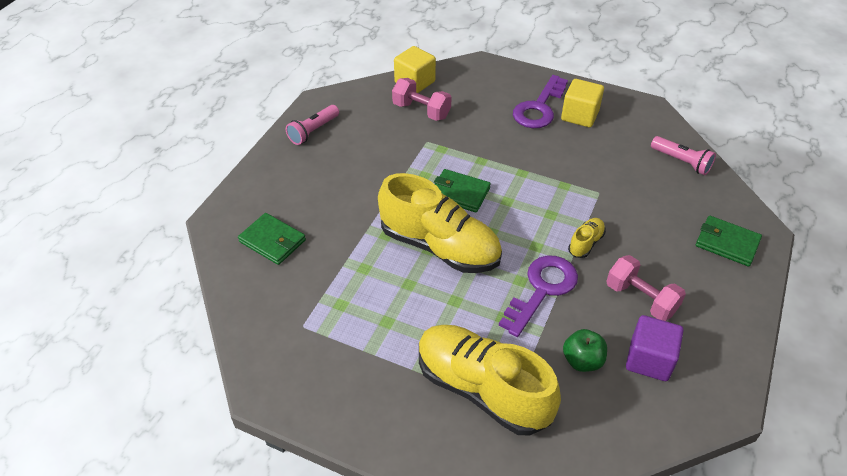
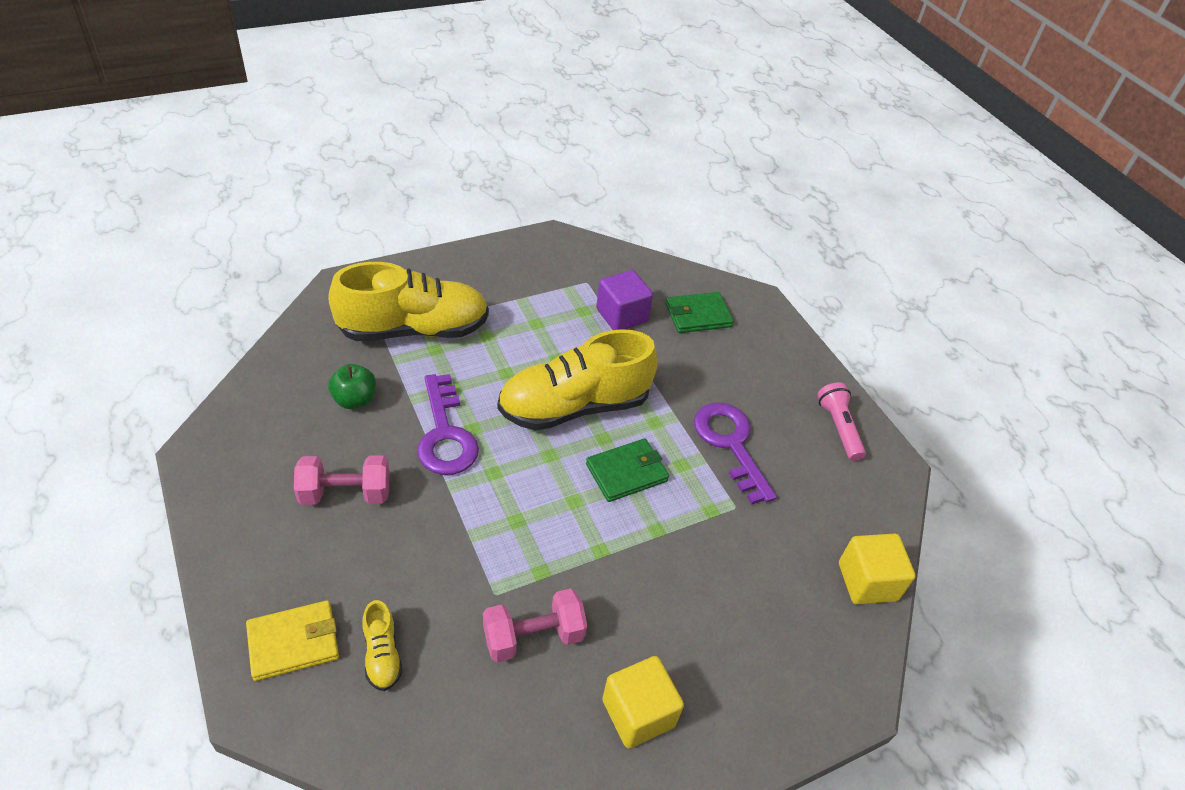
camera: 125 degrees right, 0 degrees up
(421, 111) = (798, 544): pink dumbbell -> pink dumbbell (533, 636)
(539, 108) = (697, 678): purple key -> purple key (730, 444)
(585, 243) = (450, 514): yellow shoe -> yellow shoe (382, 654)
(649, 360) = (296, 440): purple cube -> purple cube (621, 315)
(681, 162) = (438, 745): pink flashlight -> none
(727, 243) = (294, 642): green wallet -> yellow wallet

